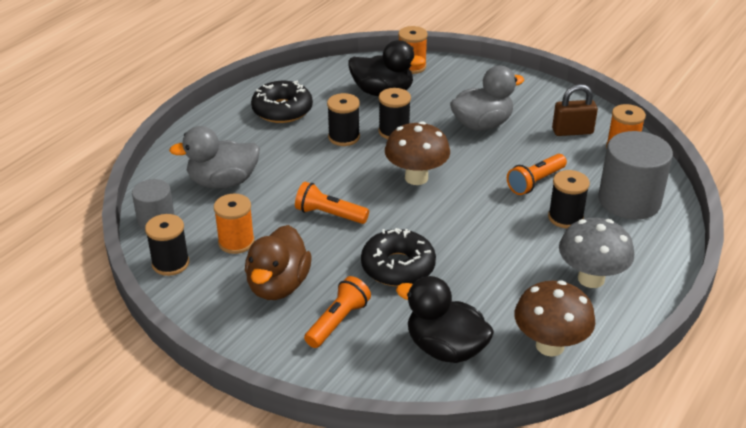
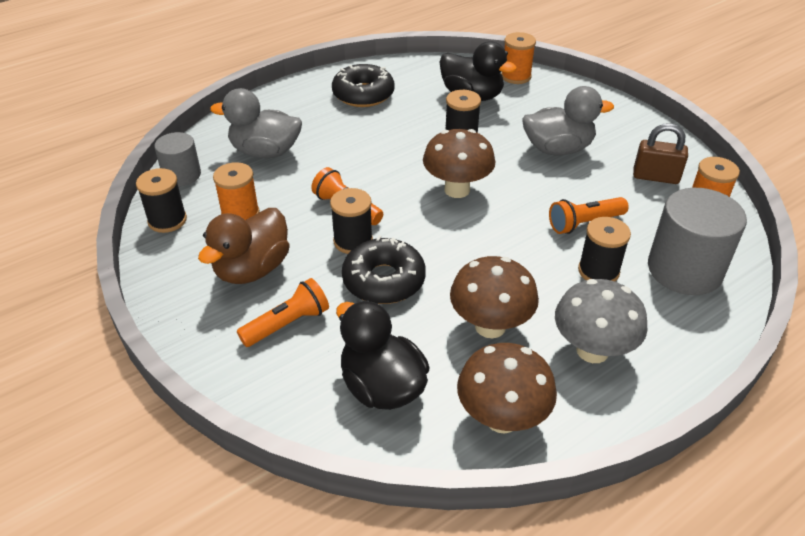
camera: 20 degrees right, 5 degrees up
(344, 137) = (407, 133): black spool -> black spool (353, 241)
(504, 281) = (490, 326): none -> brown mushroom

